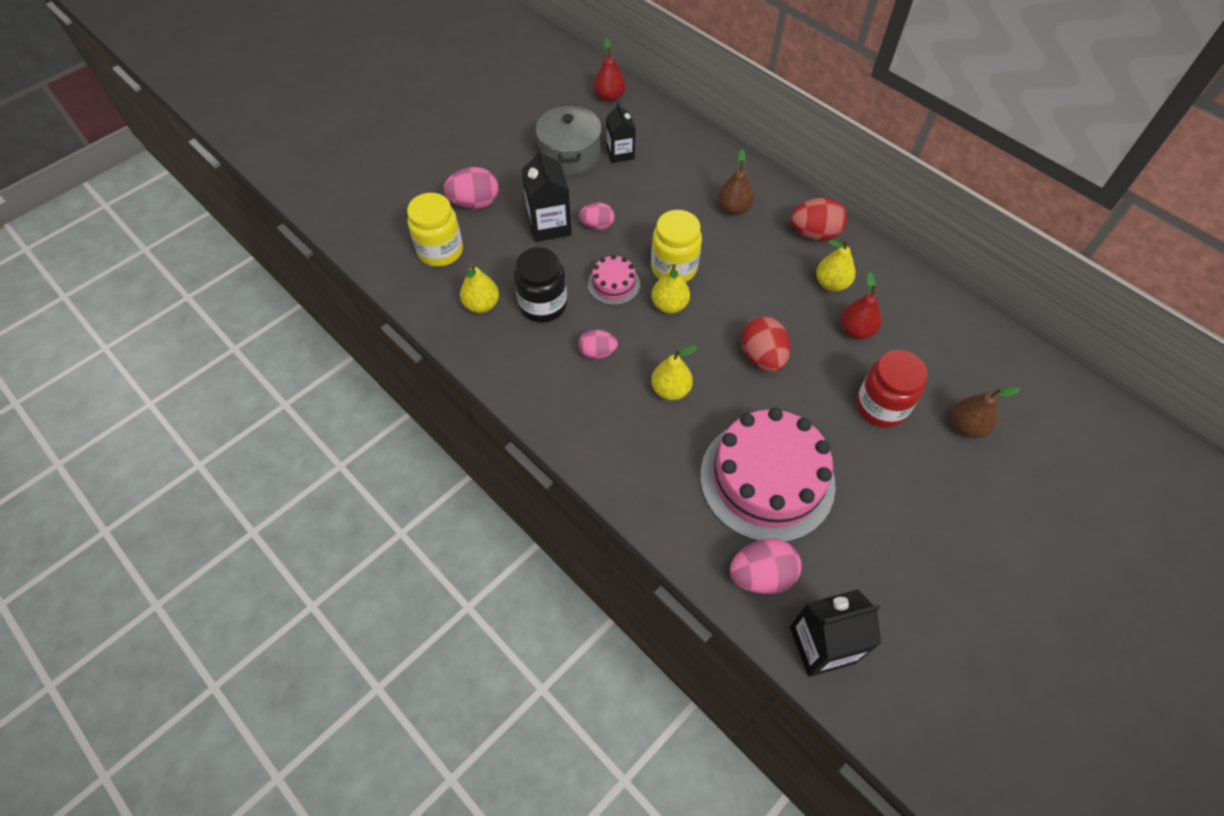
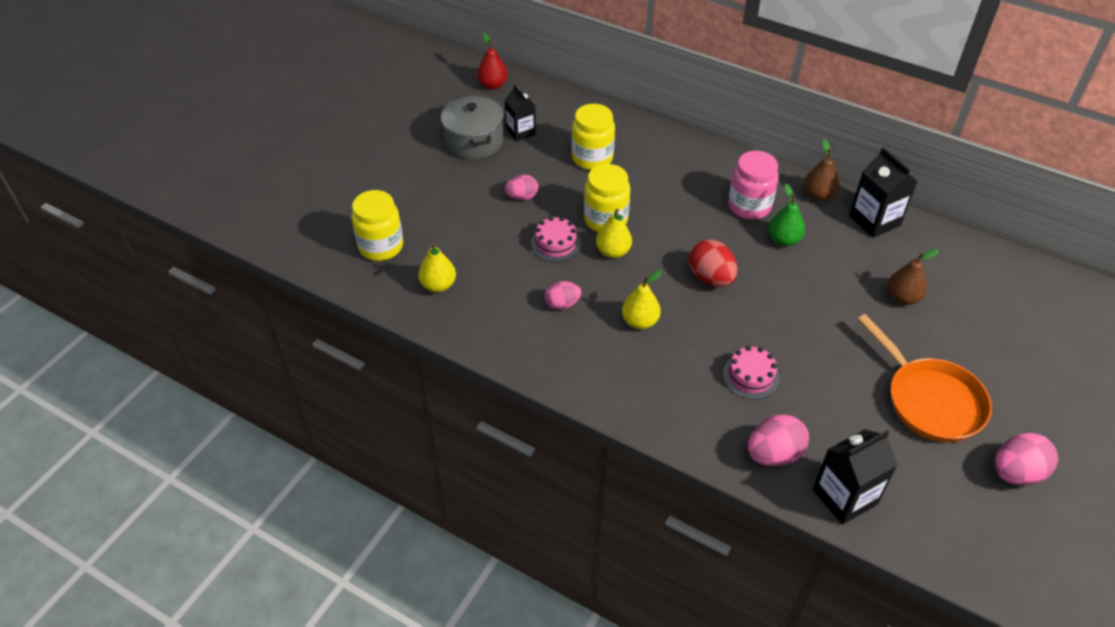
camera: 15 degrees left, 10 degrees down
(475, 203) = (398, 199): pink egg -> pink egg (1016, 473)
(543, 305) = (496, 274): black jar -> none
(549, 225) = (477, 205): black carton -> black carton (874, 220)
(683, 196) = (592, 158): none -> yellow jar
(733, 209) = (641, 160): brown pear -> brown pear (818, 195)
(767, 479) = (751, 376): pink cake -> pink cake, size x0.45
(814, 234) = (720, 168): red egg -> none
(831, 284) = (749, 206): yellow pear -> pink jar
(856, 330) = (783, 240): red pear -> green pear
(881, 407) = (826, 297): red jar -> none
(957, 555) = (929, 400): none -> orange pan

